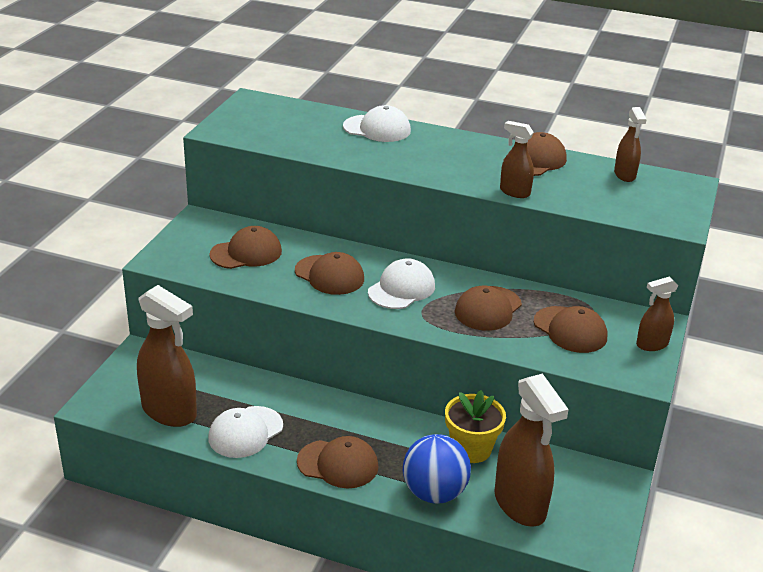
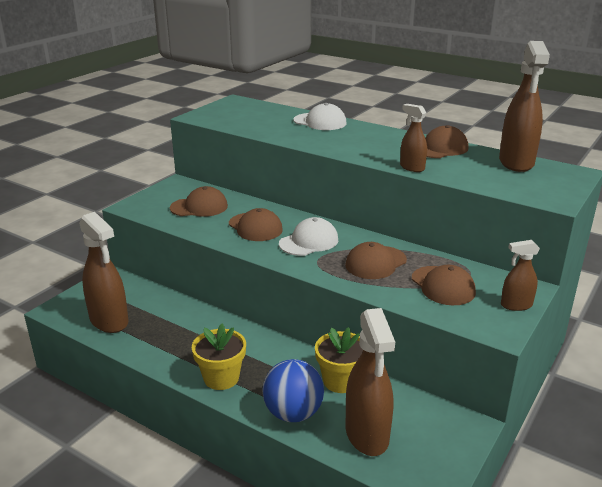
camera: 15 degrees right, 5 degrees down
(245, 432) = (159, 343): white cap -> none
(338, 464) = (221, 378): brown cap -> yellow flower pot
(625, 175) = (516, 163): brown spray bottle -> brown spray bottle, size x1.87

